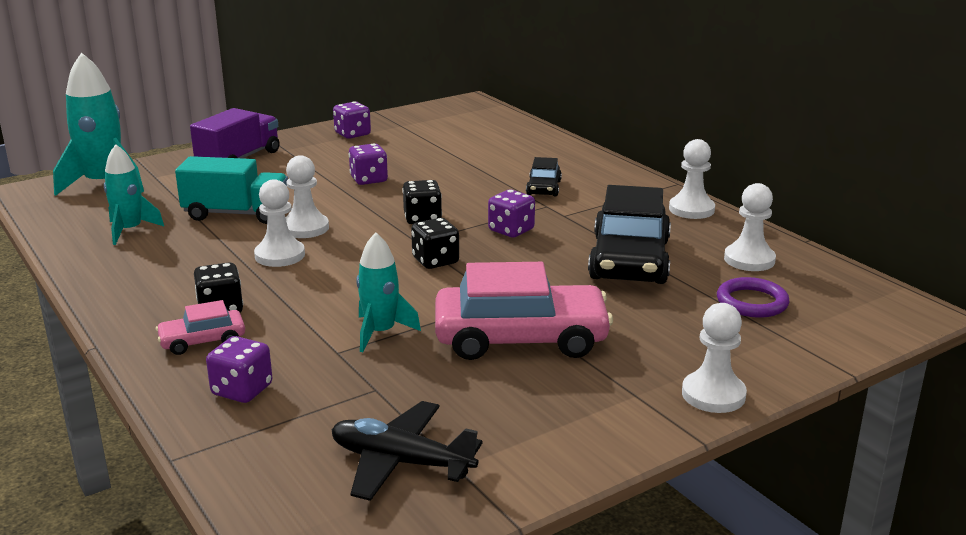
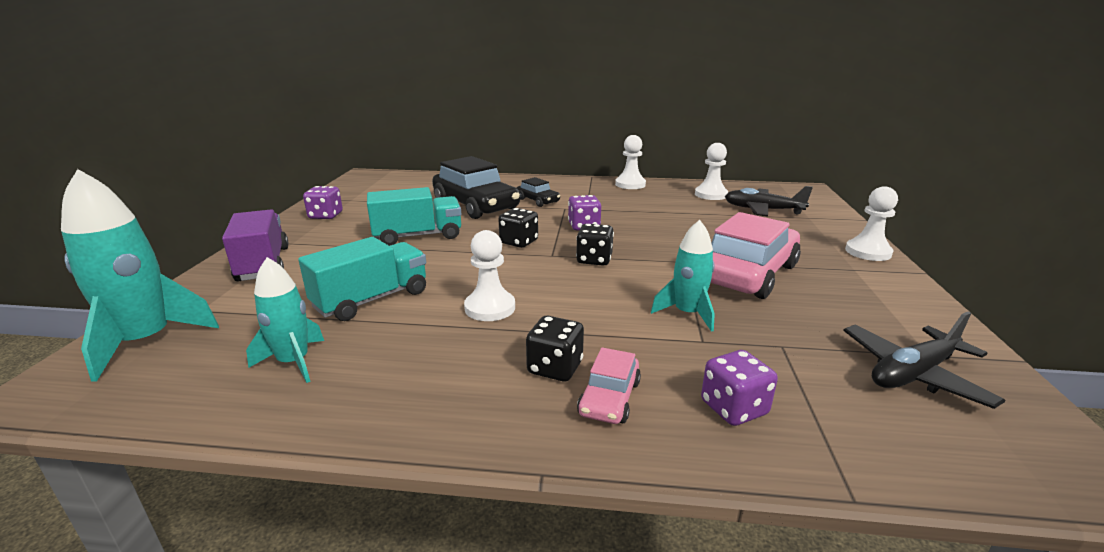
camera: 50 degrees left, 0 degrees up
(305, 228) = (457, 282): white pawn -> none
(369, 179) = (418, 236): purple dice -> turquoise truck
(629, 260) = (673, 215): black car -> black car (476, 205)
(752, 302) = (762, 210): purple ring -> black plane

